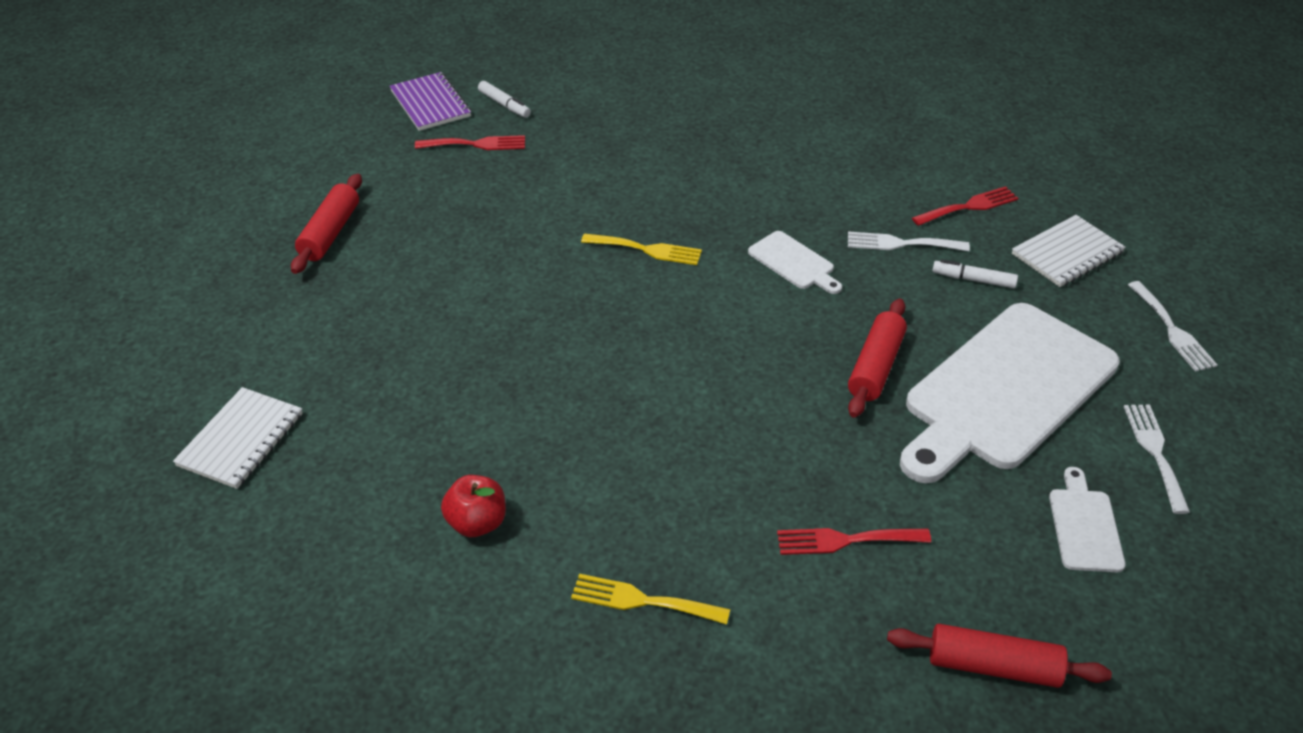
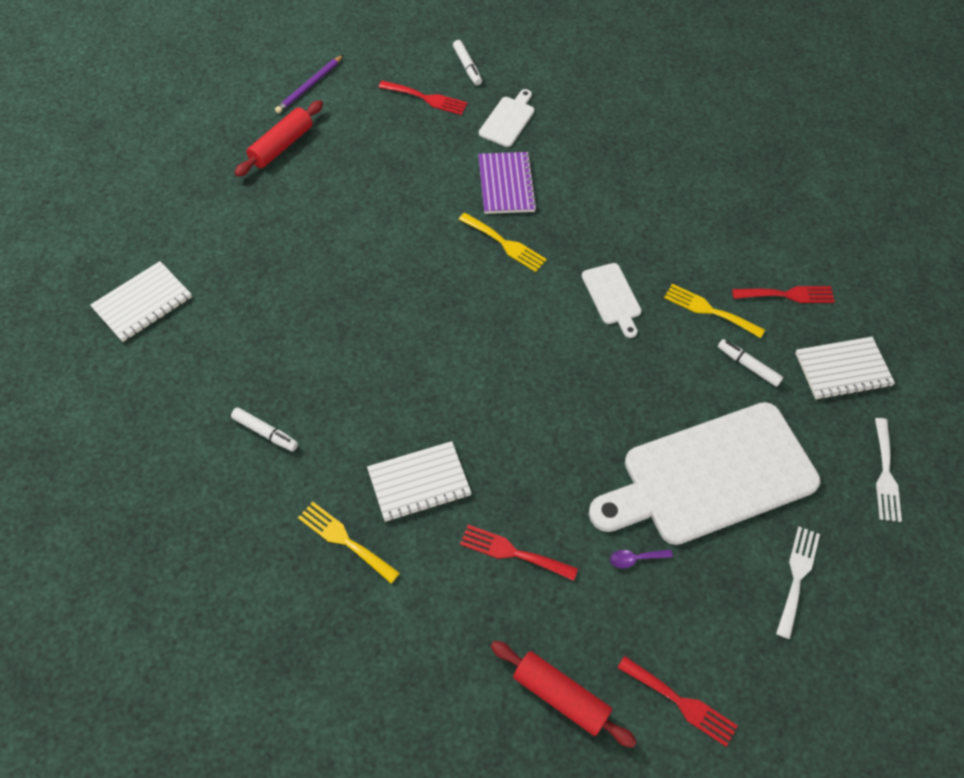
camera: 20 degrees right, 15 degrees up
(331, 169) = (309, 86): none -> purple pencil
(430, 104) = (411, 47): purple notebook -> purple notebook (506, 184)
(477, 523) = (265, 432): red apple -> white marker
(694, 509) = (419, 482): none -> white notebook
(875, 367) = (621, 415): red rolling pin -> none
(901, 244) = (709, 310): white fork -> yellow fork
(981, 497) = (635, 559): none -> purple spoon
(1084, 526) = (699, 615): white cutting board -> white cutting board (508, 120)
(1124, 619) = (681, 702): none -> red fork

